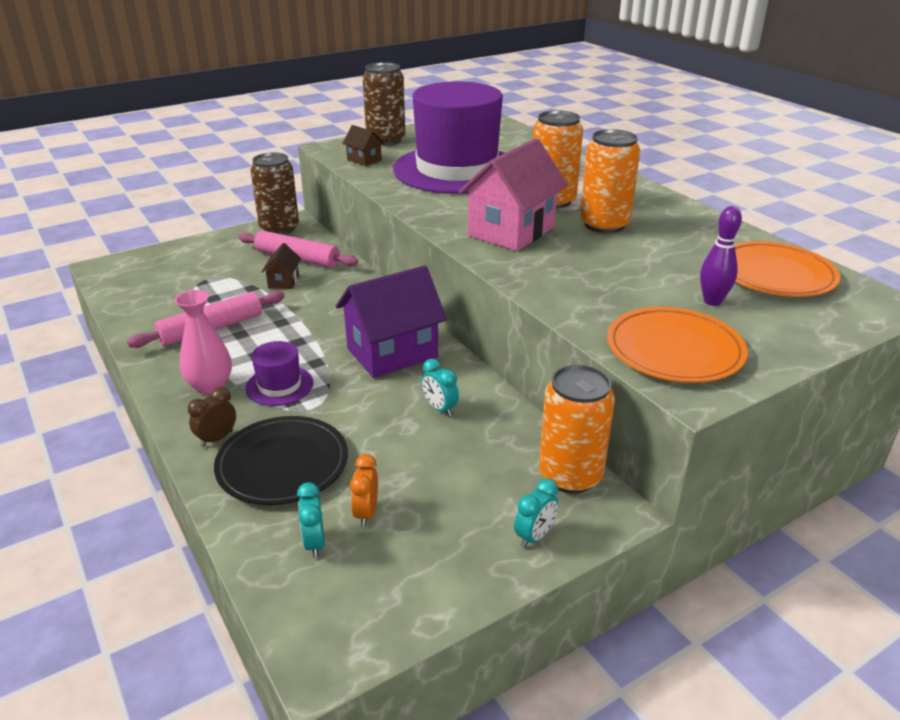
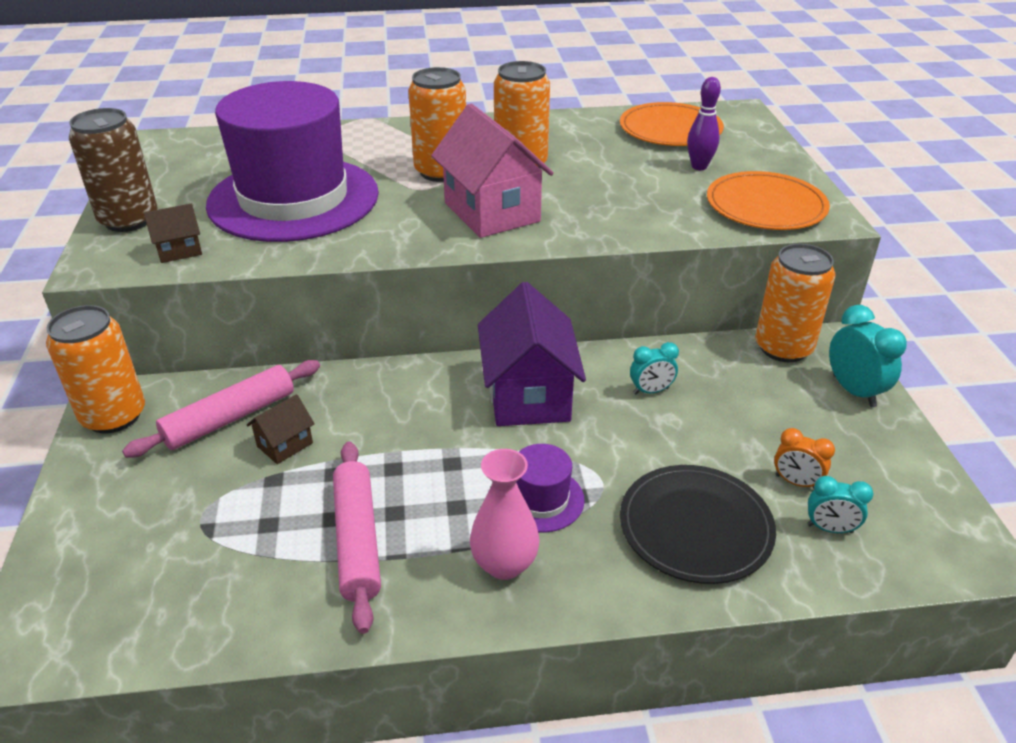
camera: 65 degrees left, 5 degrees up
(217, 439) = (623, 576): brown clock -> none
(279, 228) = (114, 416): brown can -> orange can
(283, 281) = (285, 444): brown house -> brown house turned 75 degrees counterclockwise
(534, 536) = (854, 391): turquoise clock -> turquoise clock, size x1.57

